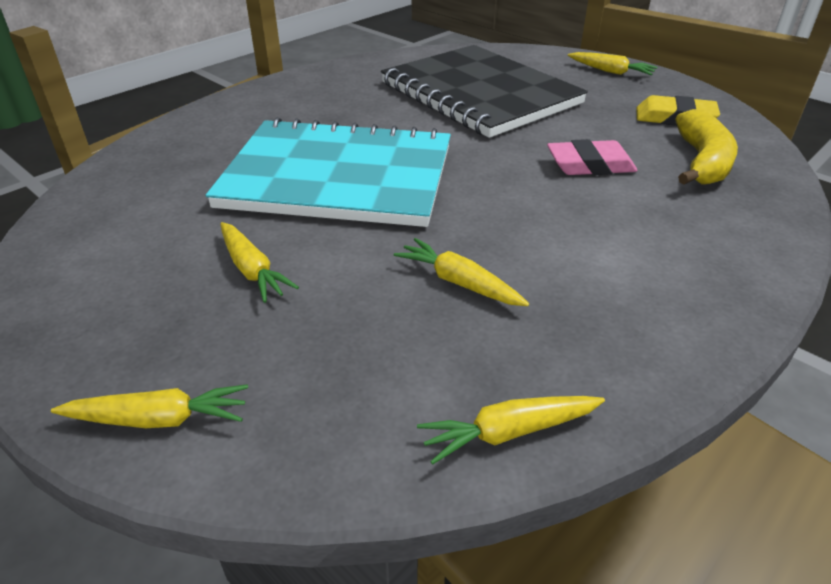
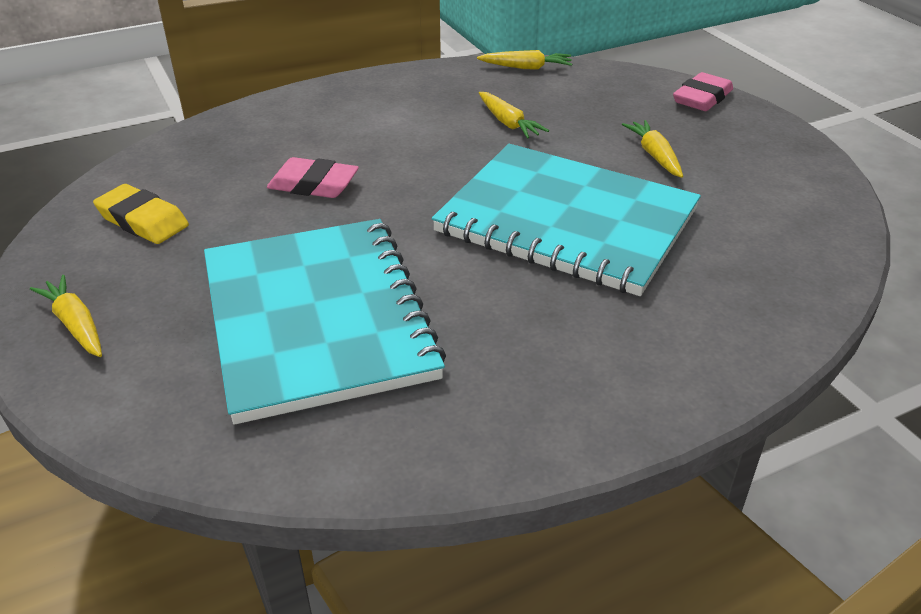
camera: 160 degrees left, 0 degrees up
(159, 419) = (702, 98): yellow carrot -> pink eraser
(479, 93) = (317, 318): black notebook -> turquoise notebook
(702, 162) = (209, 168): yellow banana -> none

